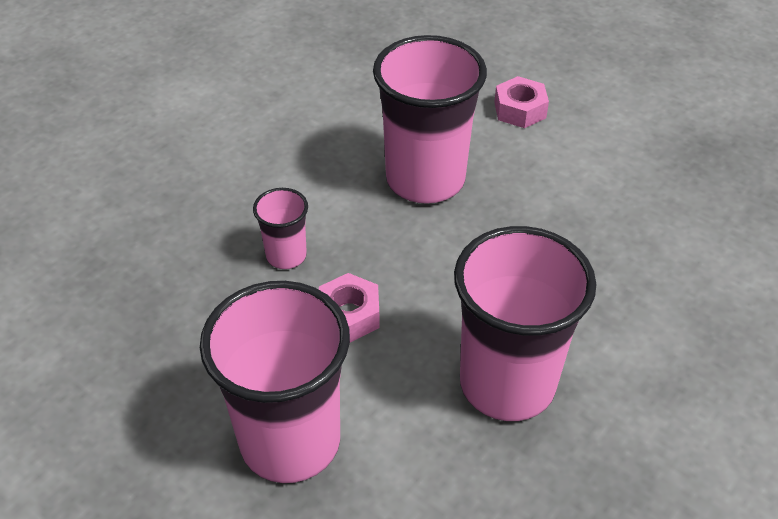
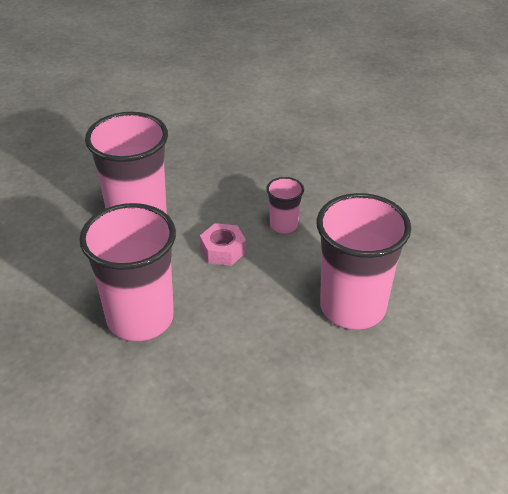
camera: 100 degrees right, 5 degrees down
(520, 110) = (445, 391): pink nut -> none

